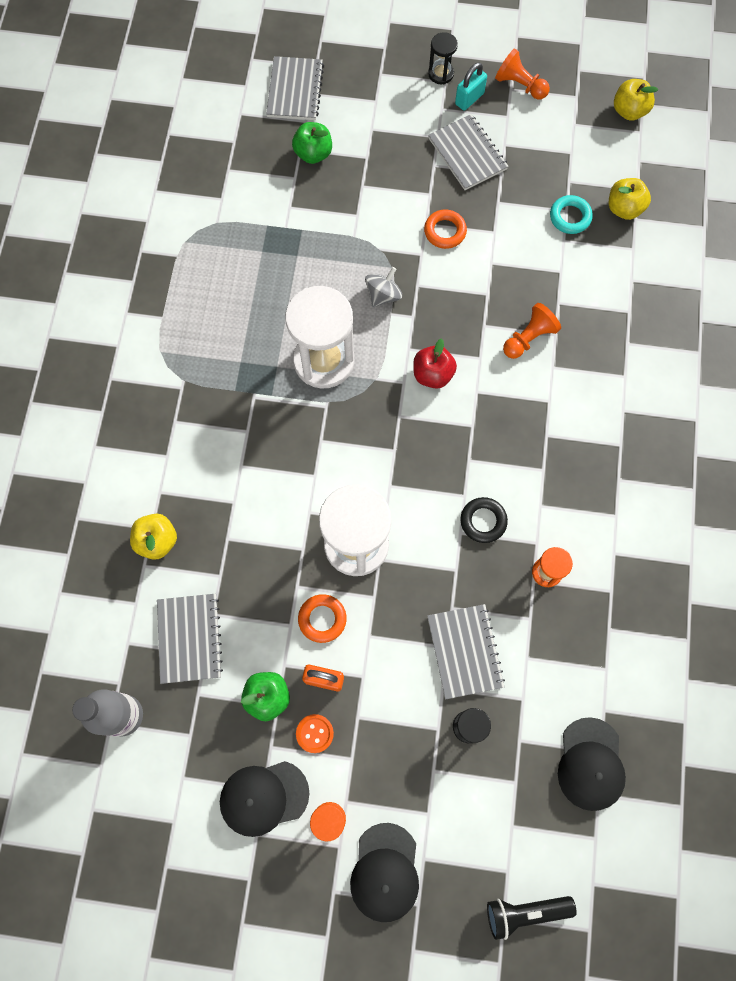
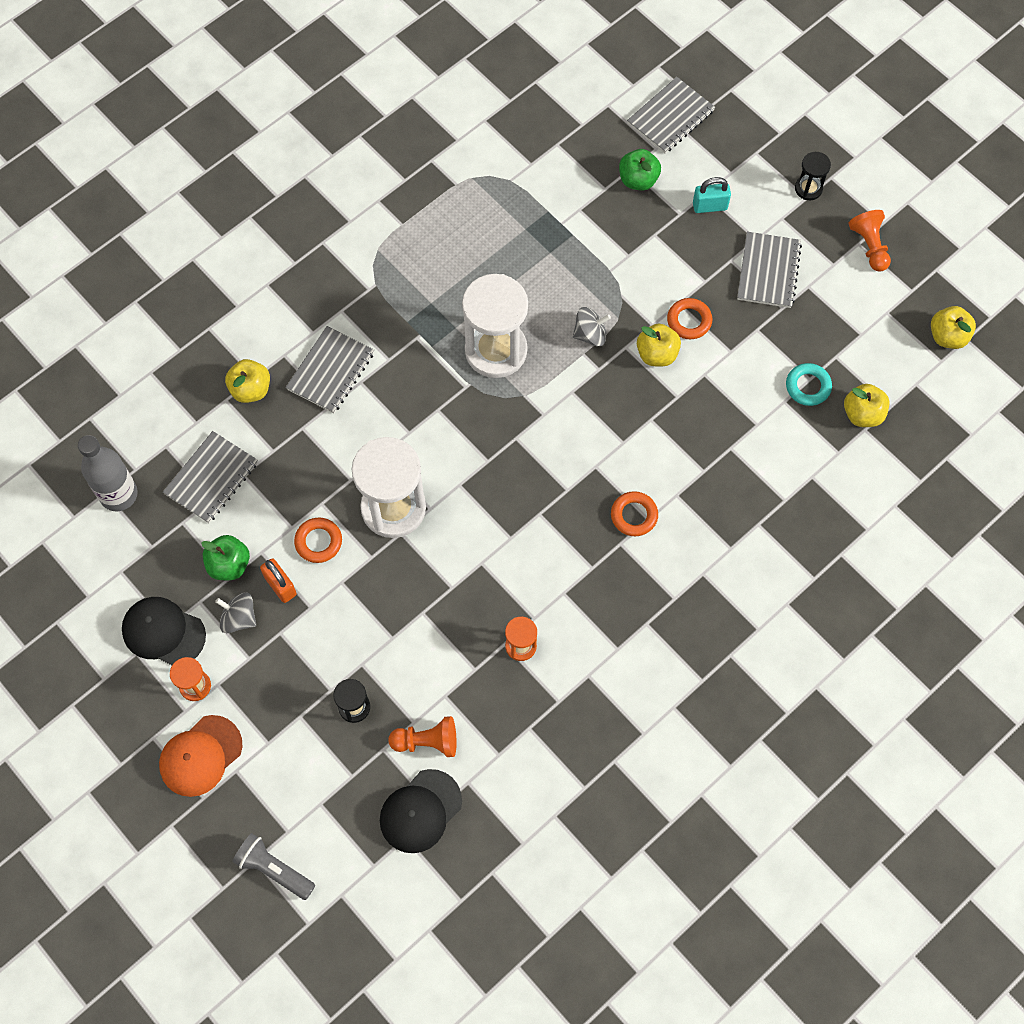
camera: 40 degrees right, 5 degrees down
(314, 733) = (239, 618): orange button -> grey spinning top
(385, 872) = (200, 756): black cap -> orange cap
(432, 374) = (572, 426): red apple -> none
(444, 273) = (657, 354): none -> yellow apple
(465, 651) = (402, 652): grey notebook -> grey notebook (331, 371)
(469, 99) = (813, 227): turquoise padlock -> turquoise padlock (710, 206)
(483, 521) = (507, 568): black ring -> none
(524, 911) = (274, 869): black flashlight -> grey flashlight
(528, 338) = (678, 457): orange pawn -> orange pawn (427, 741)
(537, 406) = (634, 515): none -> orange ring

